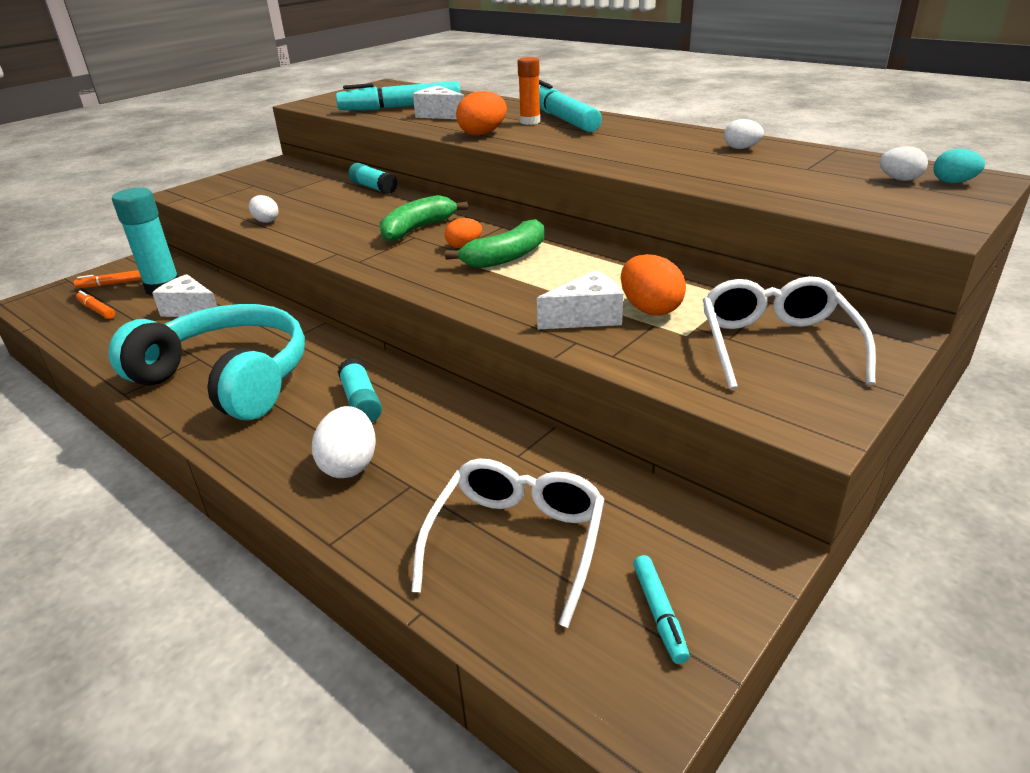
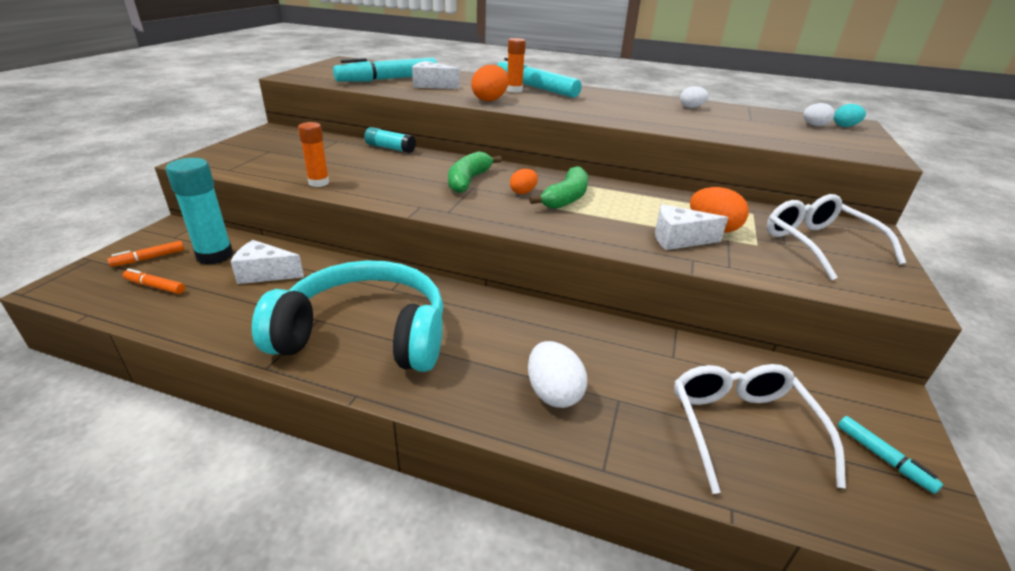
camera: 25 degrees left, 0 degrees up
(266, 221) = (319, 183): white egg -> orange glue stick
(361, 402) = (509, 335): turquoise glue stick -> none
(586, 317) = (678, 239): white cheese -> white cheese turned 135 degrees counterclockwise

